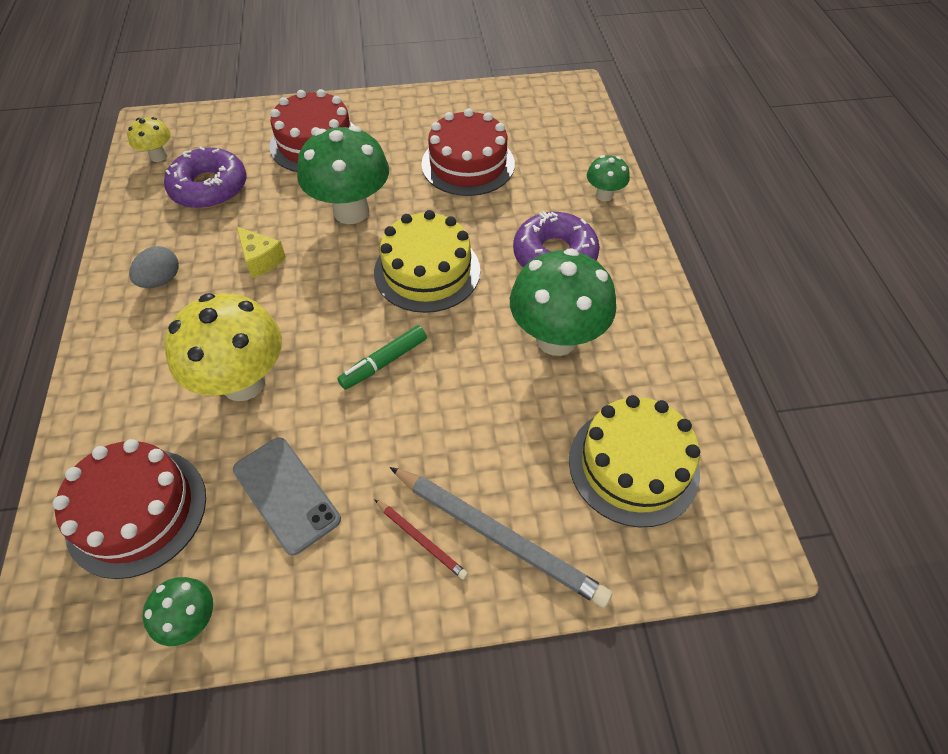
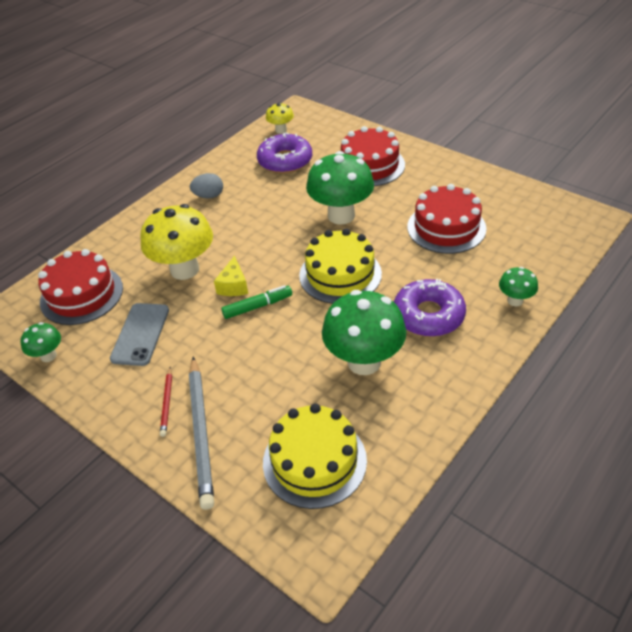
camera: 50 degrees right, 10 degrees down
(261, 260) = (264, 214): yellow cheese -> yellow cheese (233, 286)
(384, 362) = (257, 306): green marker -> green marker turned 150 degrees clockwise

